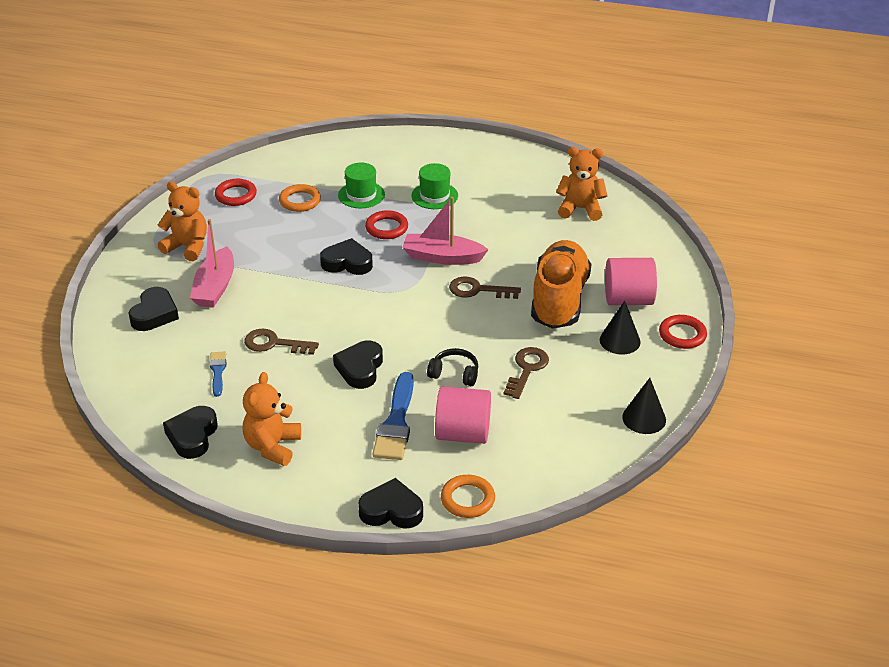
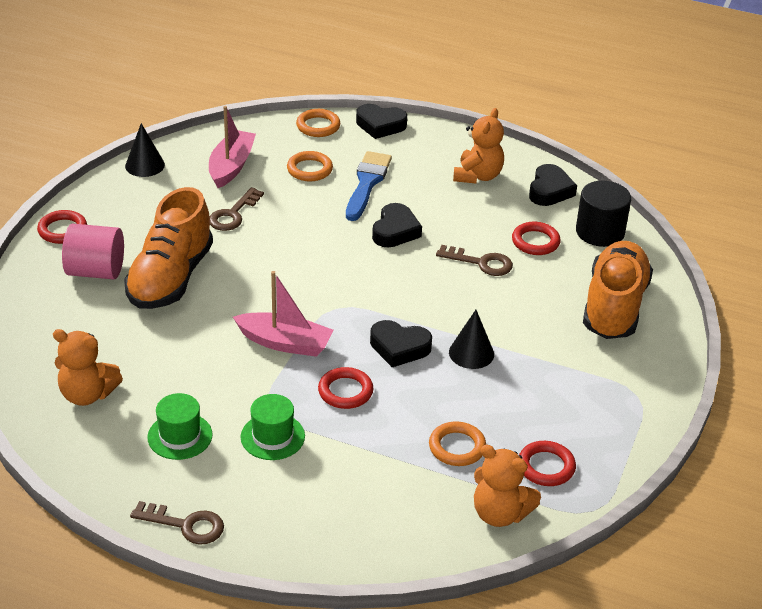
camera: 175 degrees left, 0 degrees up
(148, 390) = (600, 232): none -> black cylinder
(154, 314) = (614, 307): black heart -> orange shoe
(187, 247) = (595, 389): orange teddy bear -> orange teddy bear (500, 513)
(215, 287) = (552, 332): pink boat -> pink boat (231, 166)
(218, 371) = (535, 242): blue brush -> red ring
(361, 195) = (372, 449): green hat -> green hat (180, 436)
(454, 374) = (304, 217): black headphones -> none
(463, 433) = (309, 169): pink cylinder -> orange ring
(478, 290) = (255, 298): brown key -> brown key (185, 525)
(620, 341) = (129, 231): black cone -> black cone (471, 353)

